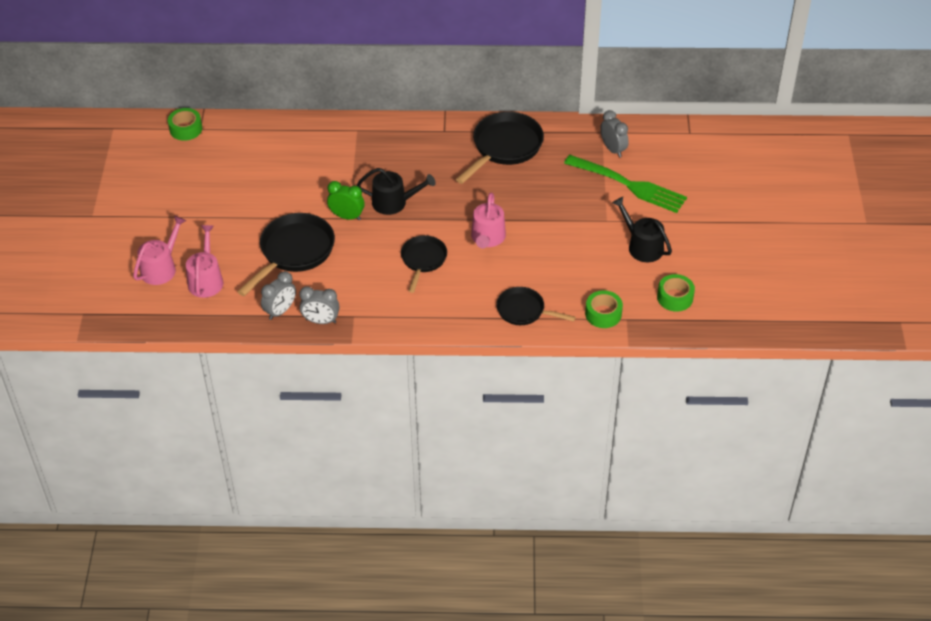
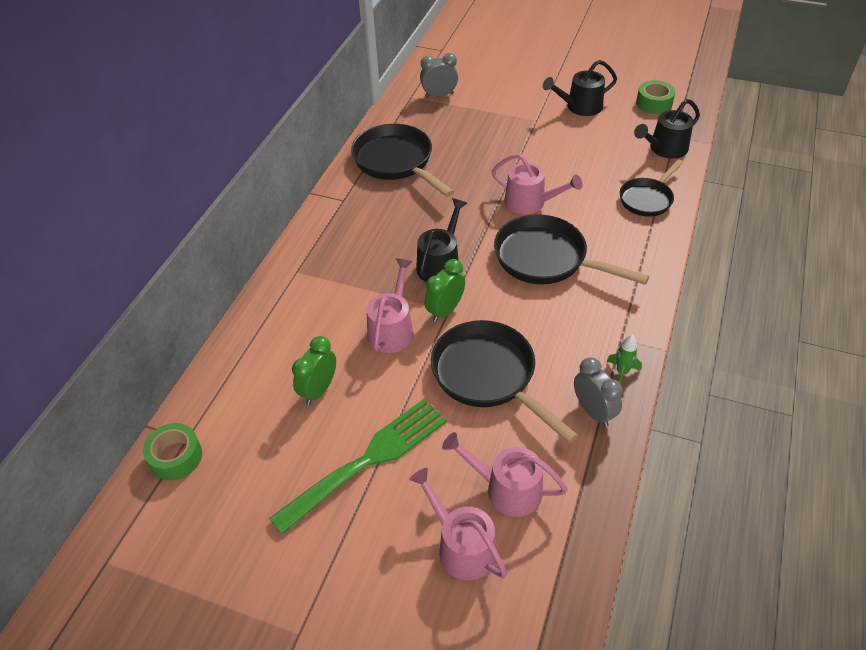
camera: 70 degrees left, 0 degrees up
(255, 174) = (318, 390): none -> green clock
(319, 194) = (392, 329): none -> pink watering can
(321, 321) = (622, 372): grey clock -> green rocket
(423, 260) = (546, 259): black pan -> black pan, size x1.61
(603, 314) = (665, 149): green tape -> black watering can
(629, 185) = (494, 96): green fork -> green fork (368, 460)

